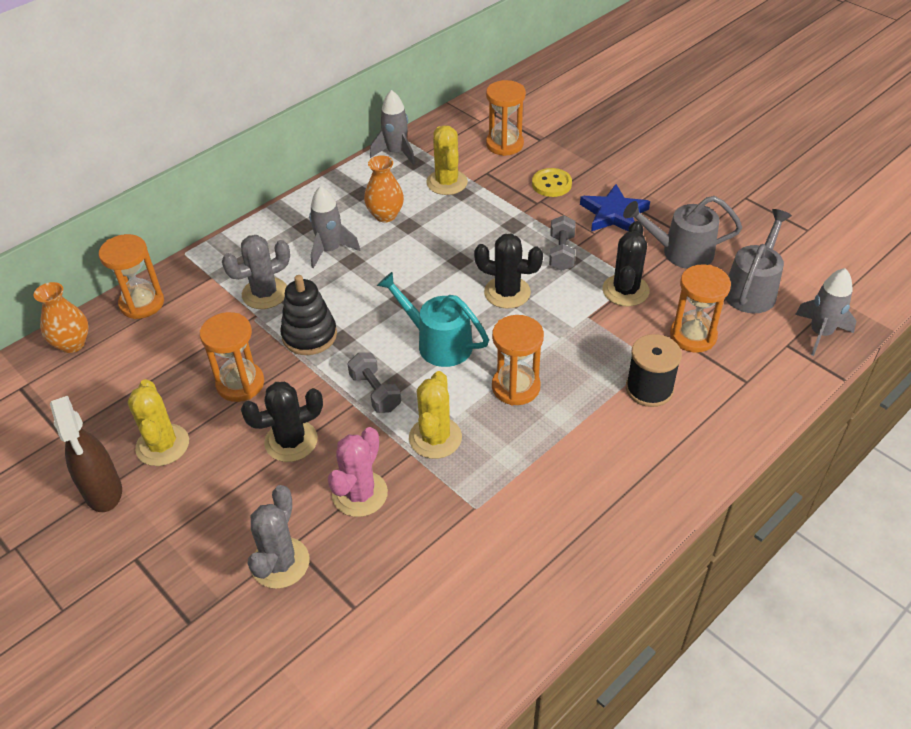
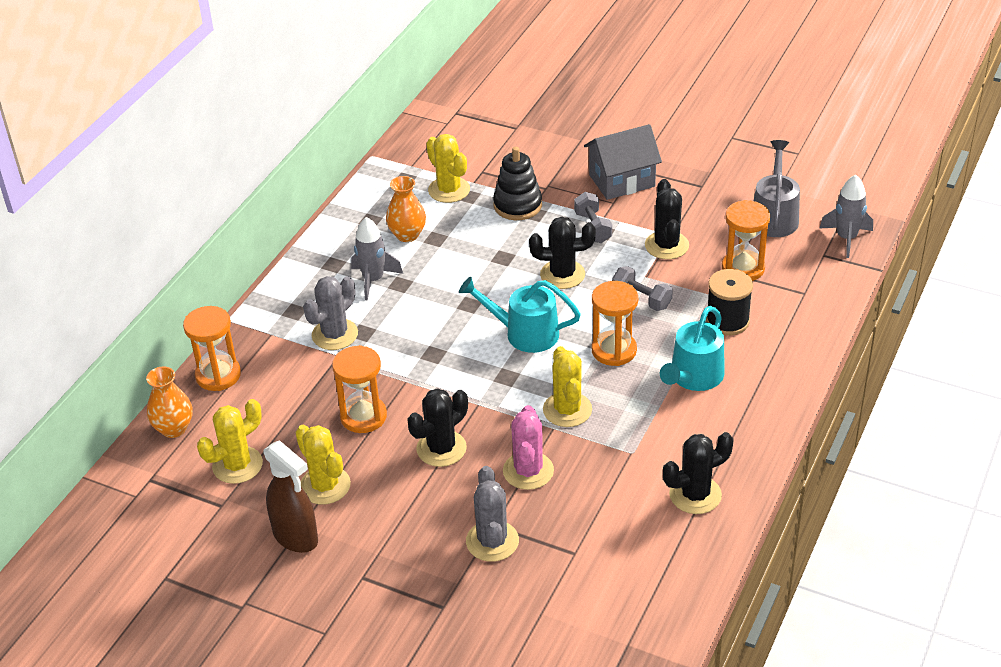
camera: 20 degrees left, 5 degrees down
(101, 398) = (237, 465): none -> yellow cactus
(309, 335) = (402, 359): black stacking toy -> black stacking toy (517, 205)
(375, 392) = (492, 389): grey dumbbell -> grey dumbbell (641, 299)
(396, 153) = (382, 174): grey rocket -> none
(504, 144) = (484, 140): orange hourglass -> none
(516, 581) = (695, 495): none -> black cactus
(551, 184) = (550, 167): yellow button -> none
(582, 442) = (693, 377): none -> turquoise watering can
(614, 214) = (622, 181): blue star -> grey house
(680, 252) = (698, 200): grey watering can -> none

